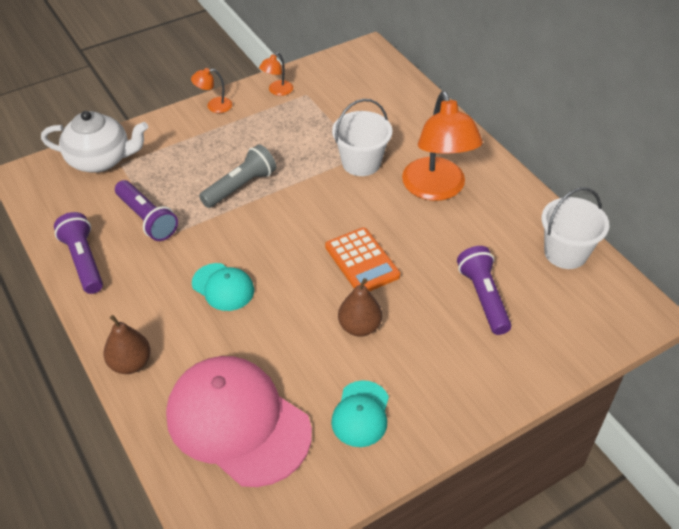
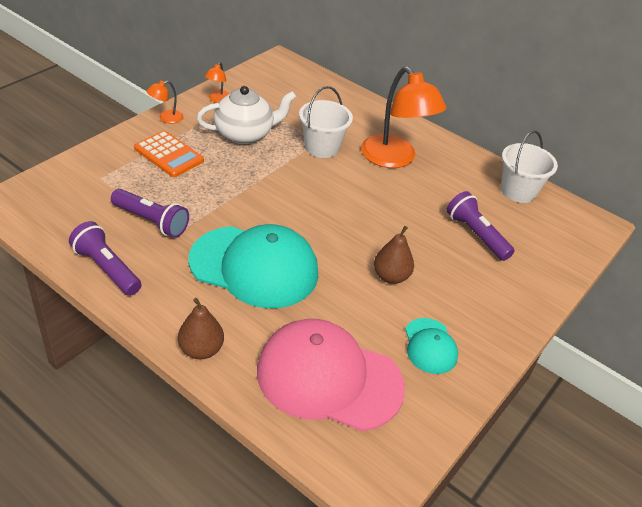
camera: 25 degrees left, 5 degrees down
(100, 160) = (78, 177): white teapot -> white teapot (245, 134)
(223, 287) = (254, 267): turquoise cap -> turquoise cap, size x2.06
(240, 186) = (226, 181): grey flashlight -> none
(362, 261) = (364, 224): orange calculator -> orange calculator (169, 155)

